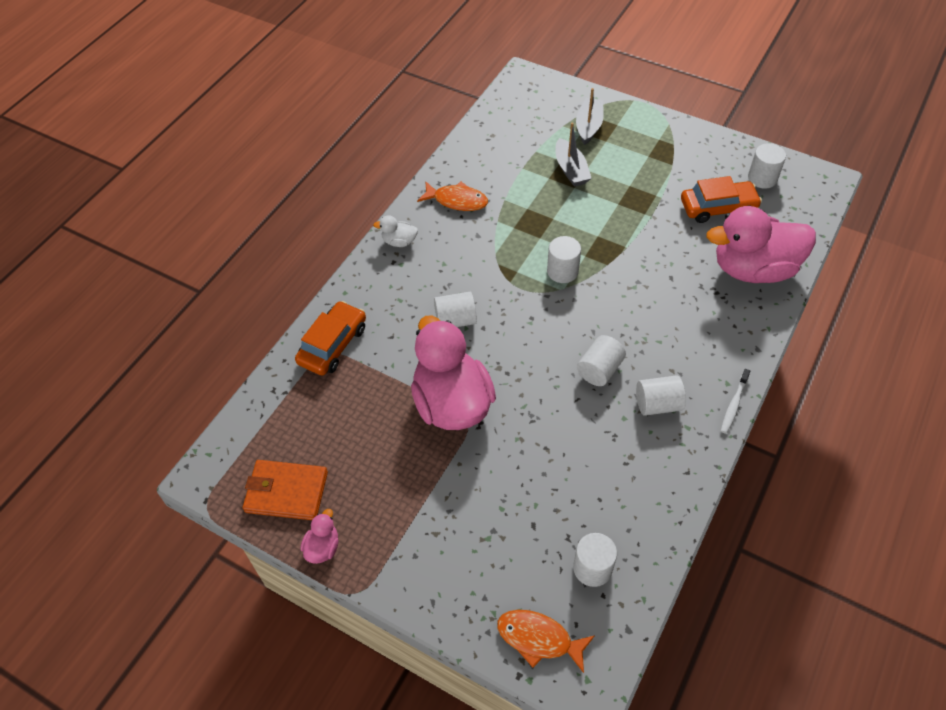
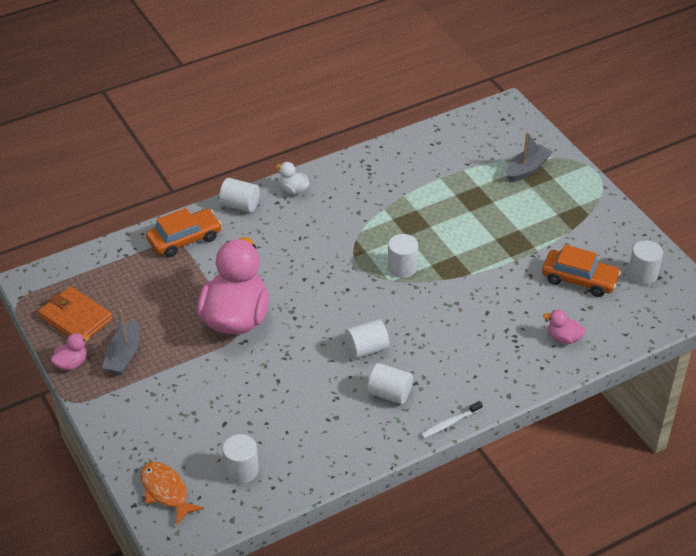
camera: 30 degrees right, 10 degrees down
(455, 320) = (288, 264): white cylinder -> white cylinder (240, 205)
(457, 201) = (364, 180): orange fish -> none
(571, 170) = (479, 196): grey boat -> grey boat (124, 355)
(753, 269) = (563, 338): pink duck -> pink duck, size x0.41

